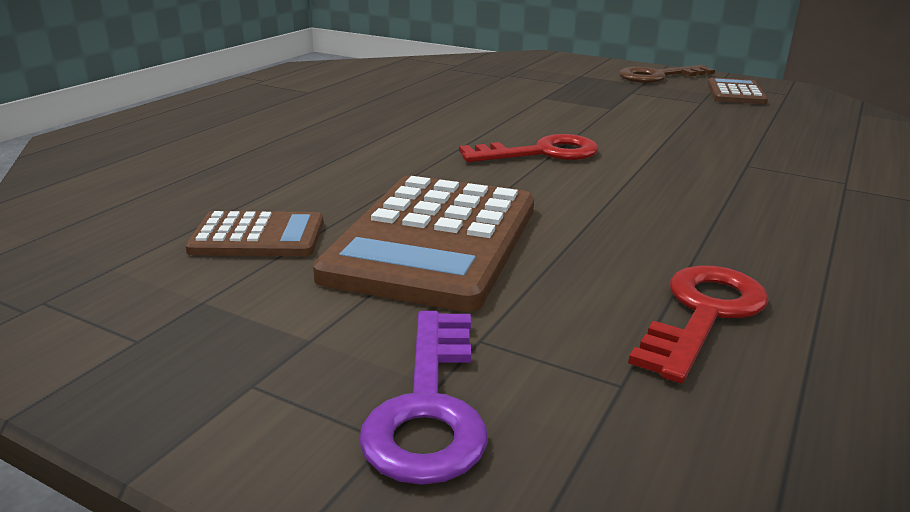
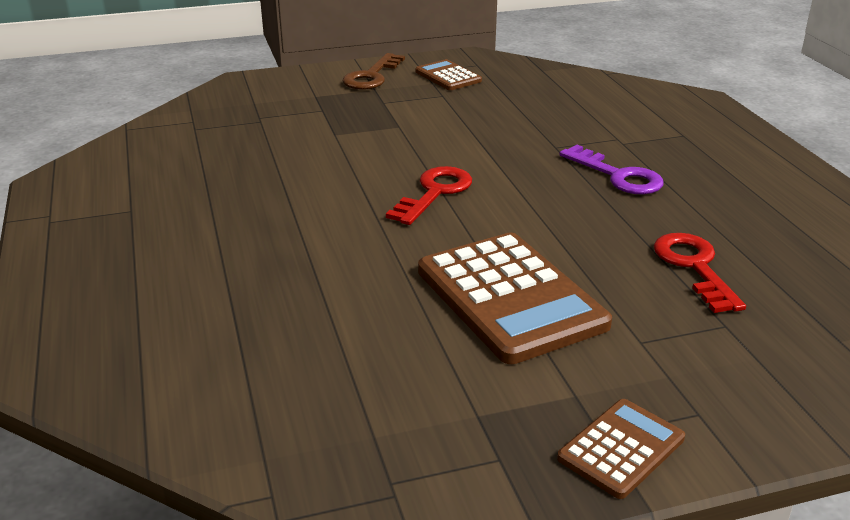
camera: 45 degrees left, 5 degrees up
(258, 236) = (409, 357): brown calculator -> brown calculator (621, 448)
(428, 407) = (685, 388): purple key -> purple key (618, 176)

